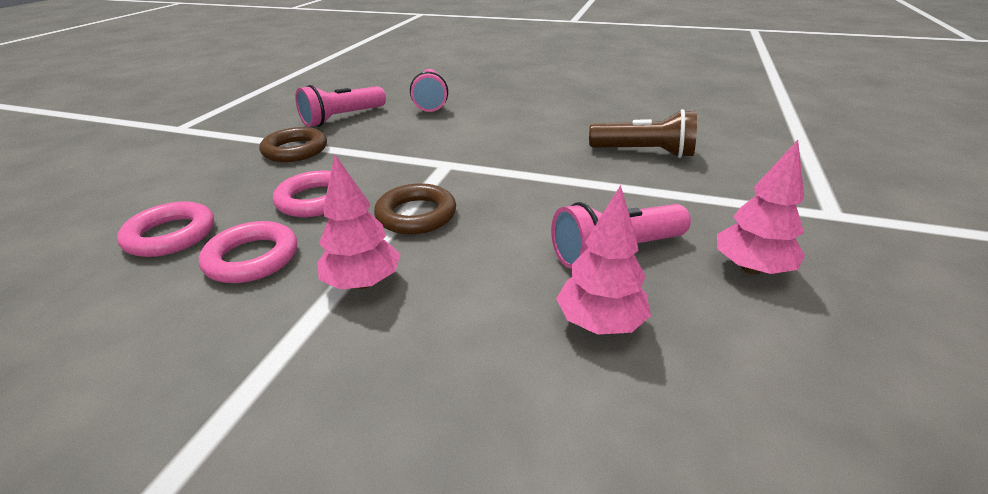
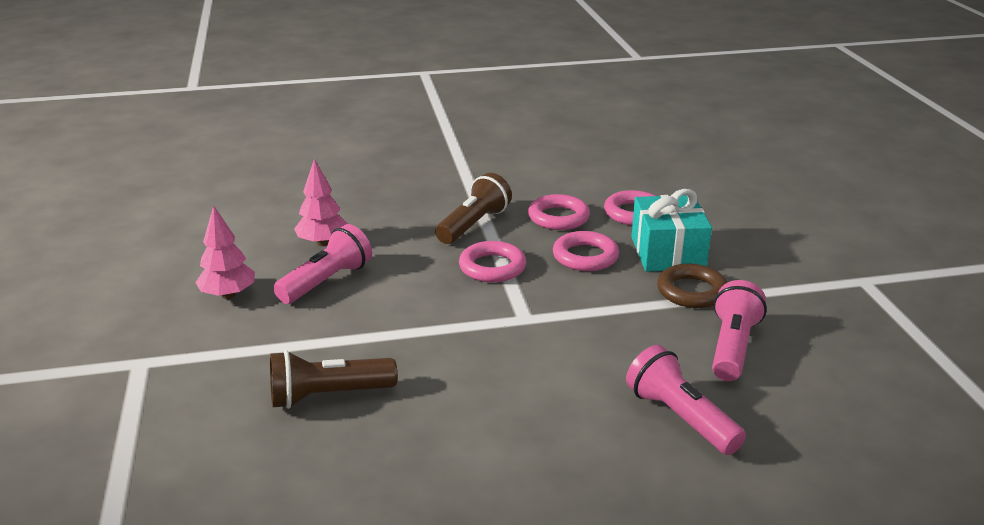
camera: 150 degrees right, 5 degrees down
(244, 182) = (667, 253): none -> turquoise gift
(363, 282) = (473, 225): pink tree -> brown flashlight
(416, 215) = (492, 267): brown ring -> pink ring

